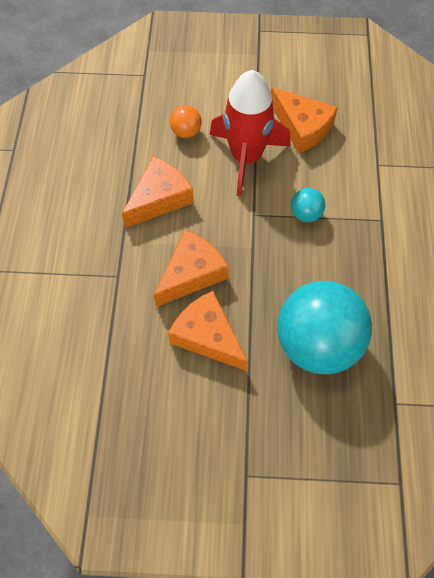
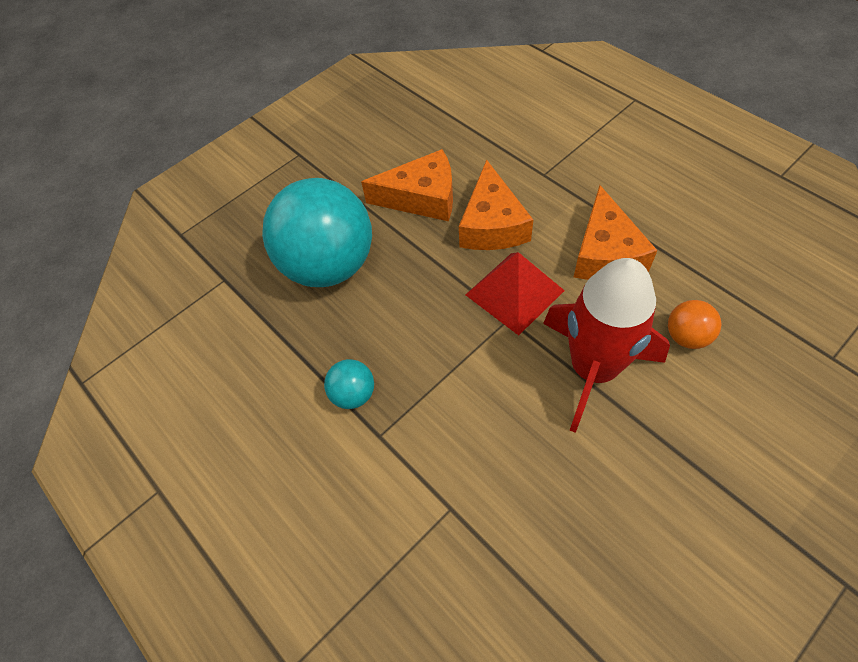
camera: 140 degrees right, 5 degrees down
(233, 224) = (514, 292): none -> red pyramid
(302, 127) = (588, 471): orange cheese -> none
(305, 214) = (461, 366): turquoise ball -> turquoise ball (353, 394)

